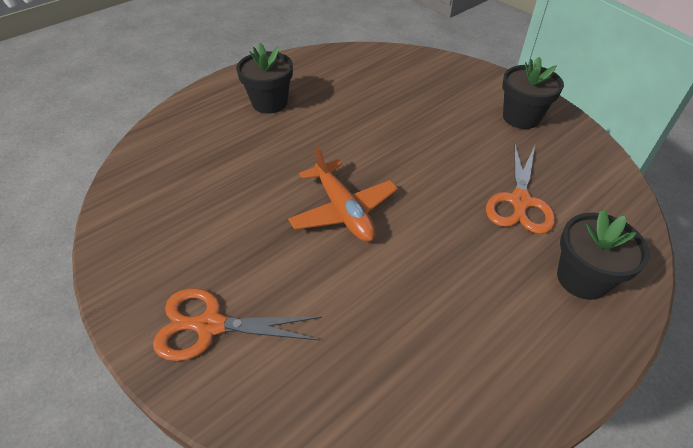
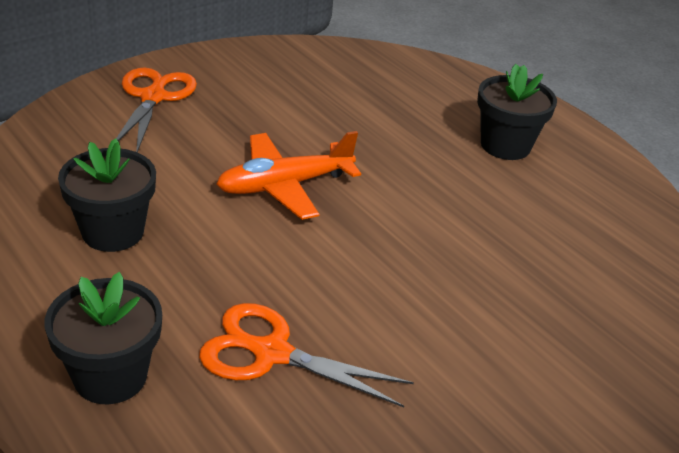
camera: 90 degrees right, 10 degrees down
(521, 117) = (494, 419): black flower pot -> black flower pot (113, 232)

